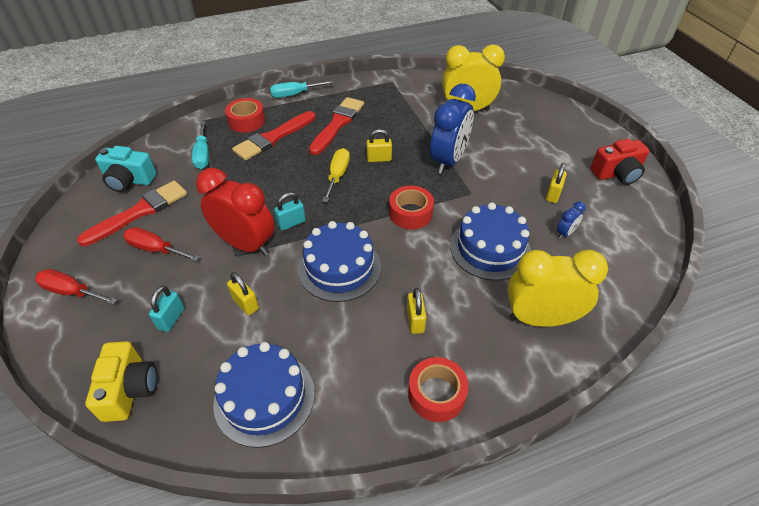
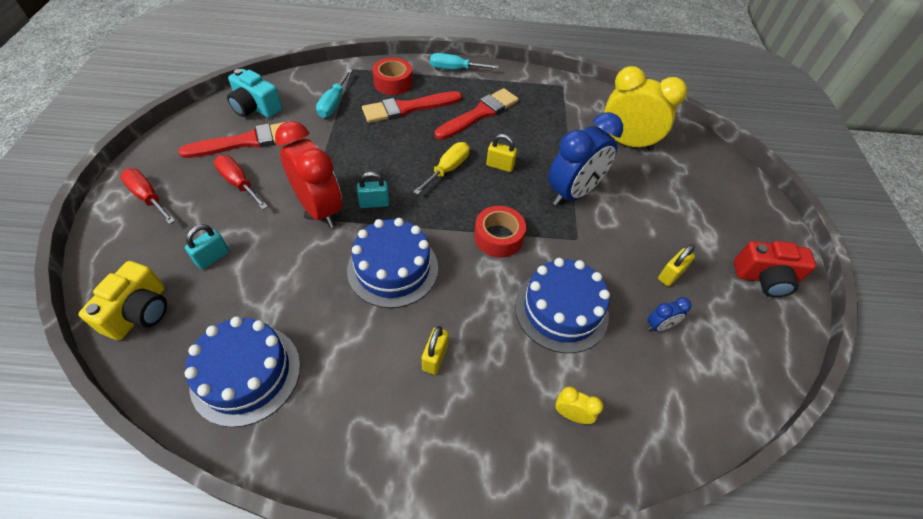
camera: 20 degrees right, 5 degrees up
(245, 303) = (284, 270): yellow padlock -> none
(436, 394) = (410, 449): red tape -> none
(540, 318) = (571, 414): yellow clock -> yellow clock, size x0.43

